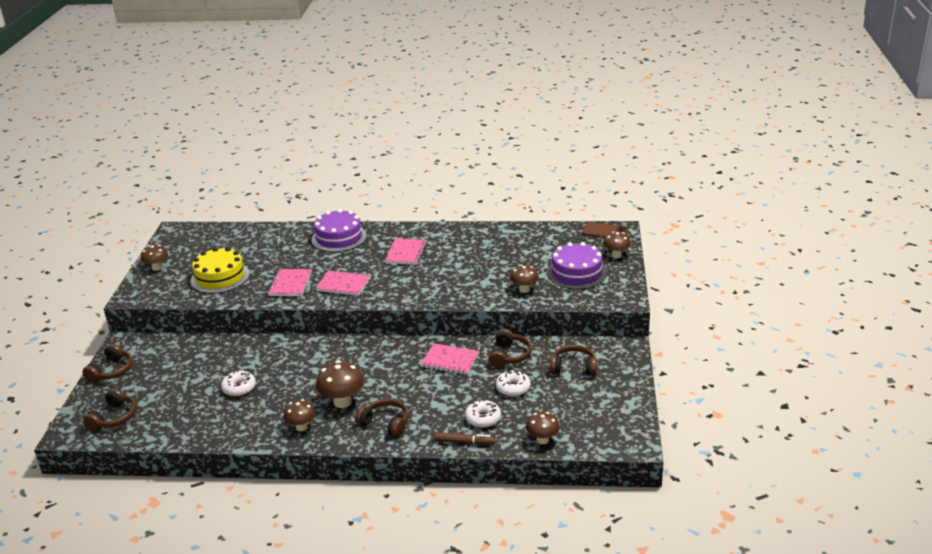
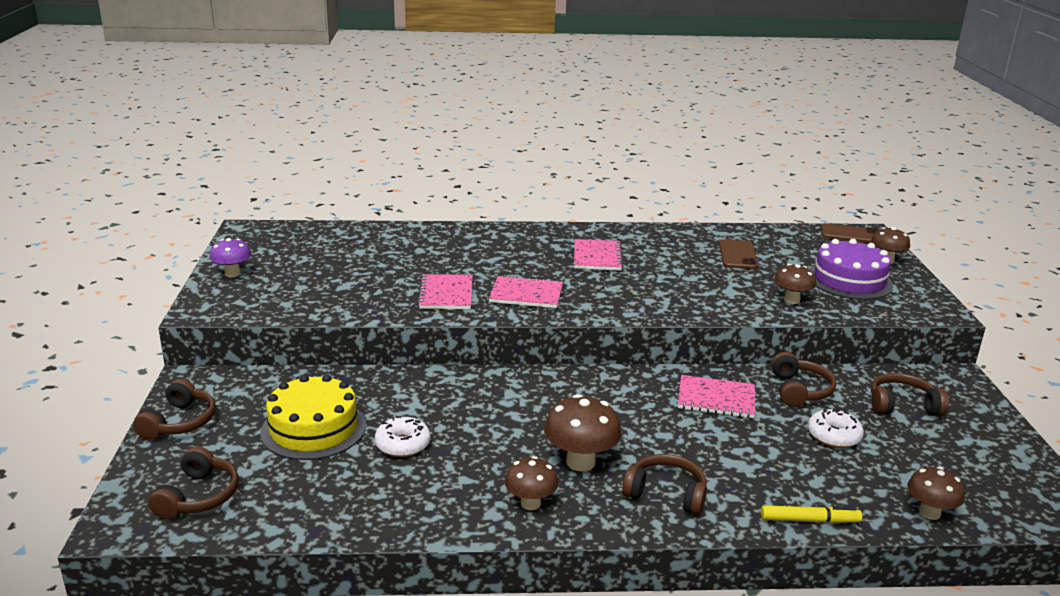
camera: 10 degrees left, 5 degrees down
(157, 268) = (232, 274): brown mushroom -> purple mushroom
(220, 277) = (334, 285): yellow cake -> yellow cake (313, 428)
(339, 237) = (491, 239): purple cake -> none
(464, 442) = (809, 520): brown marker -> yellow marker
(483, 419) = (816, 482): white donut -> none
(508, 251) = (738, 255): none -> brown phone

